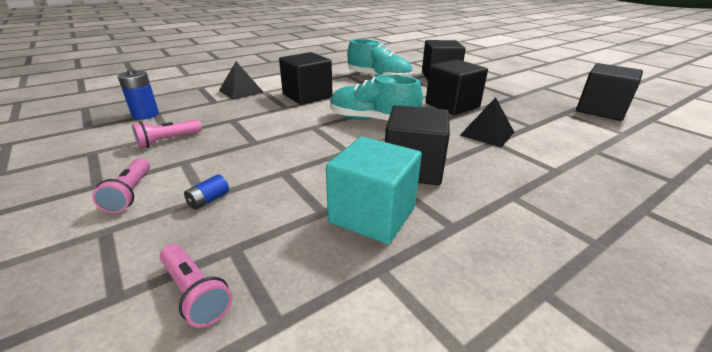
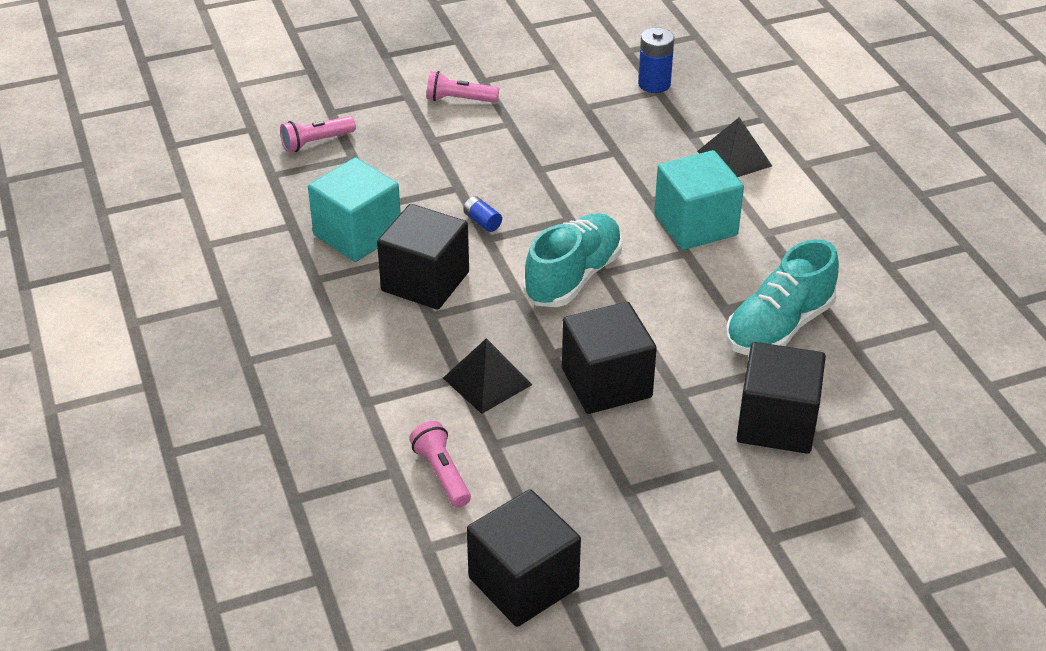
camera: 105 degrees right, 10 degrees up
(168, 140) = (567, 108): pink flashlight -> pink flashlight (442, 473)
(209, 200) = (427, 142): blue battery -> blue battery (482, 222)
(307, 96) = (695, 225): black cube -> turquoise cube

